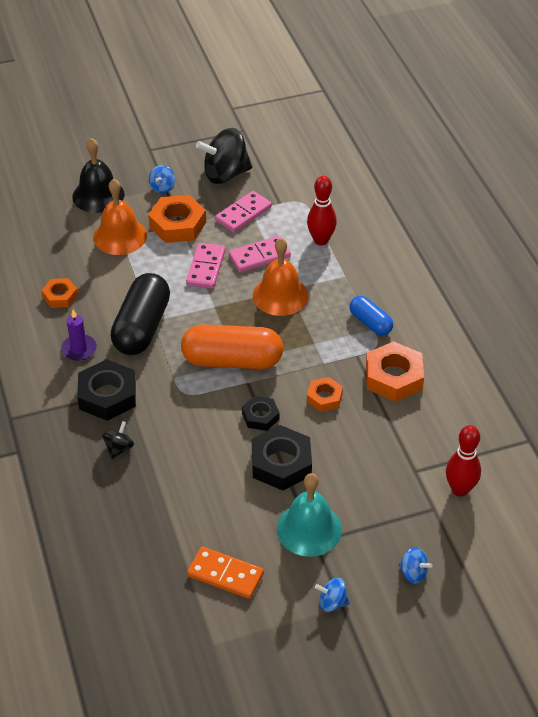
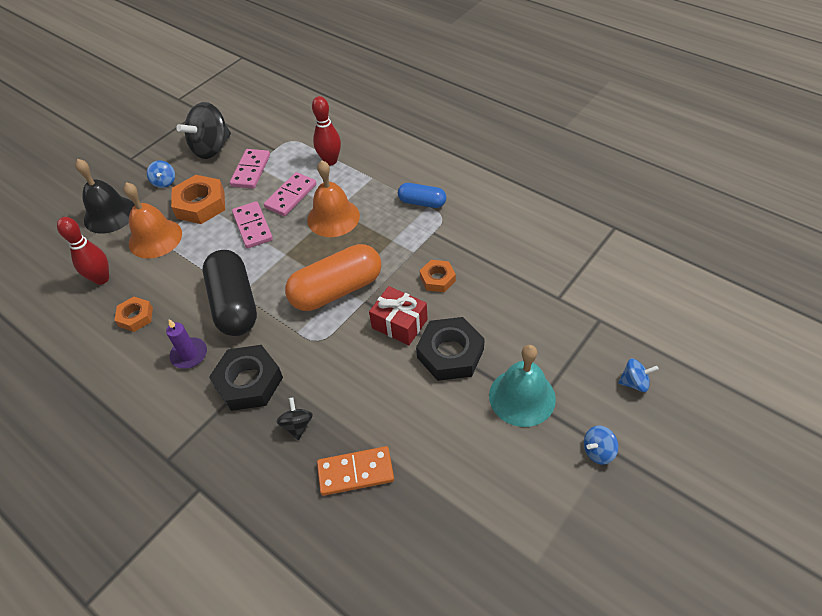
camera: 30 degrees left, 5 degrees up
(225, 575) = (489, 486): orange domino -> orange domino (355, 472)
(260, 416) = (399, 323): black nut -> red gift
(394, 377) = (476, 234): orange nut -> none
(460, 489) = (603, 292): red bowling pin -> red bowling pin (101, 279)

